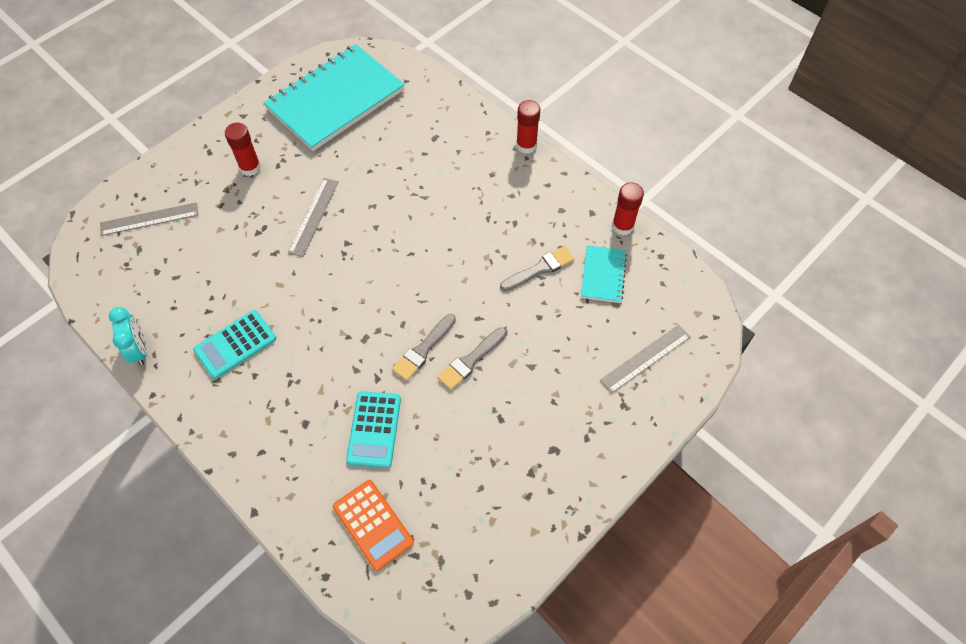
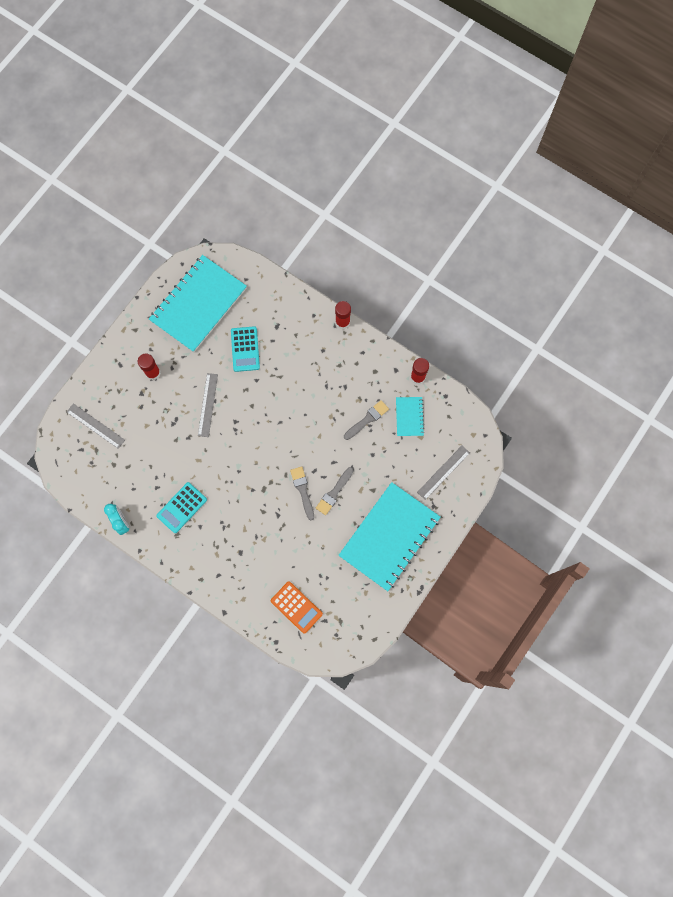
camera: 10 degrees left, 15 degrees up
(149, 219) = (95, 426): grey ruler -> grey ruler turned 60 degrees clockwise
(374, 429) = (283, 549): turquoise calculator -> turquoise calculator (245, 349)
(423, 349) = (302, 490): grey brush -> grey brush turned 135 degrees clockwise
(546, 439) = (389, 537): none -> turquoise notebook

